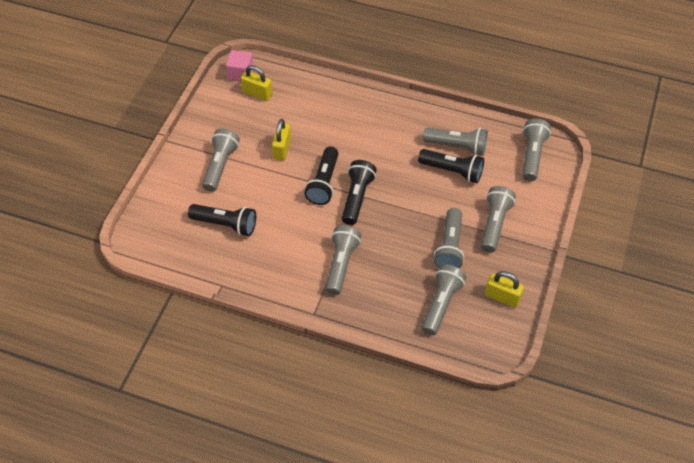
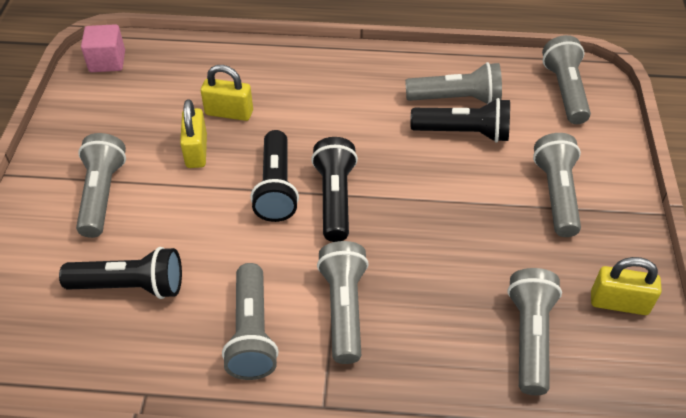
camera: 15 degrees left, 5 degrees down
(257, 93) = (139, 82): yellow padlock -> yellow padlock (229, 113)
(449, 247) = (505, 242): grey flashlight -> grey flashlight (252, 333)

